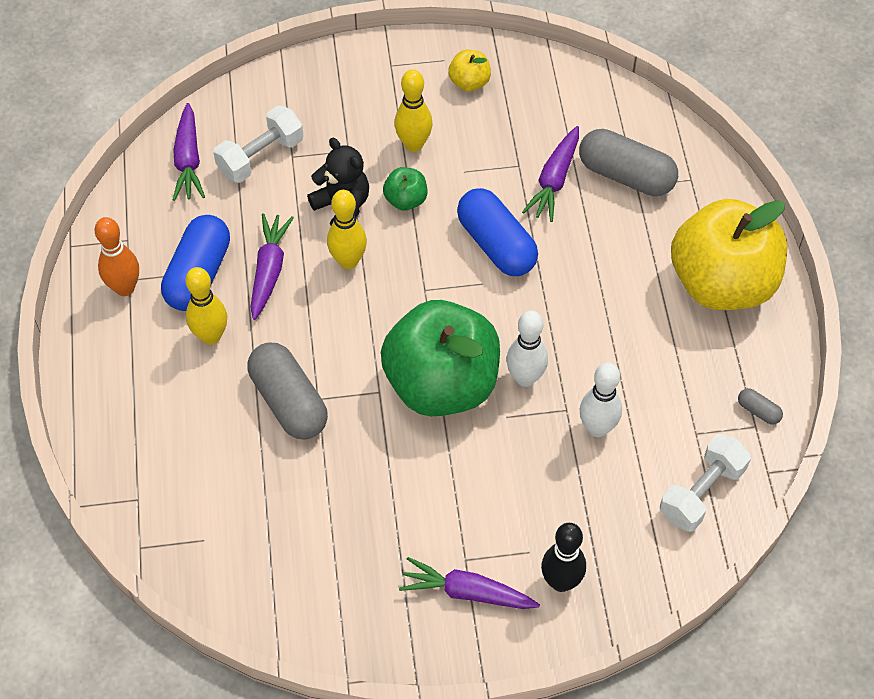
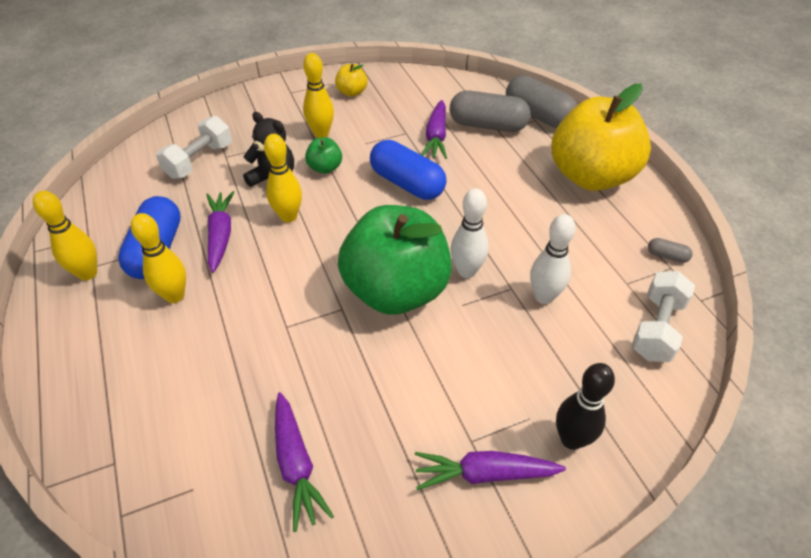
camera: 15 degrees left, 10 degrees down
(125, 288) = (88, 273): orange bowling pin -> yellow bowling pin
(188, 160) = (138, 173): purple carrot -> purple carrot (296, 464)
(289, 401) = (259, 334): grey capsule -> grey capsule (538, 115)

